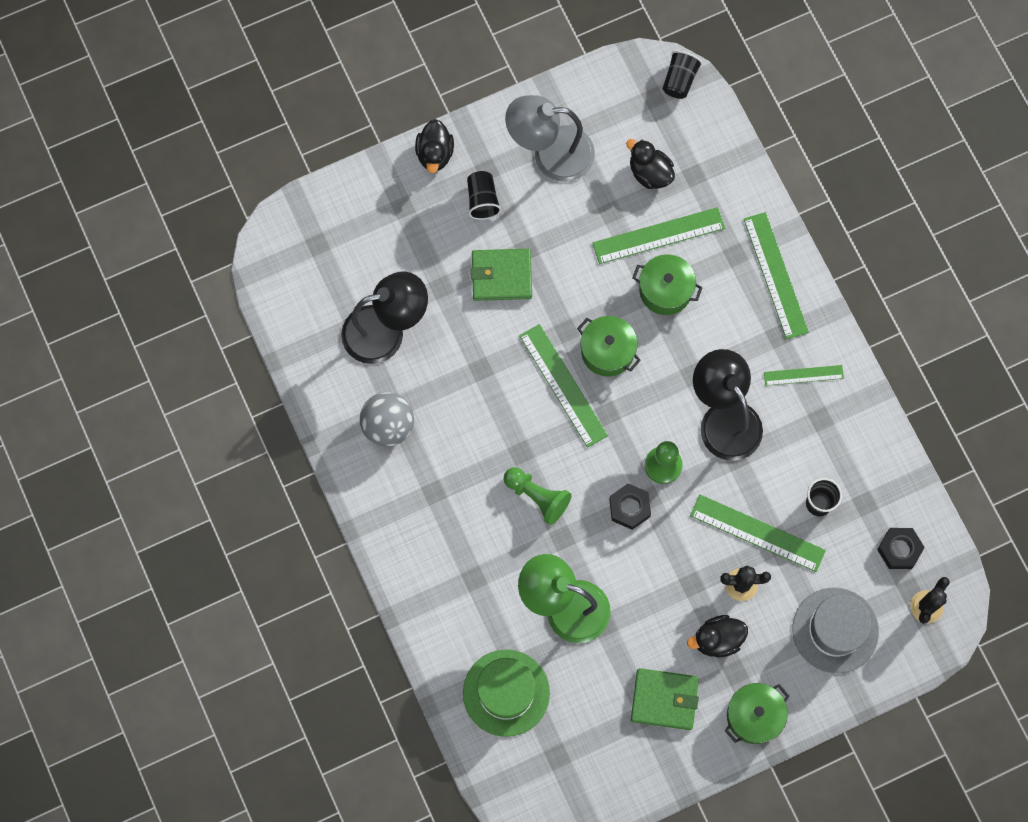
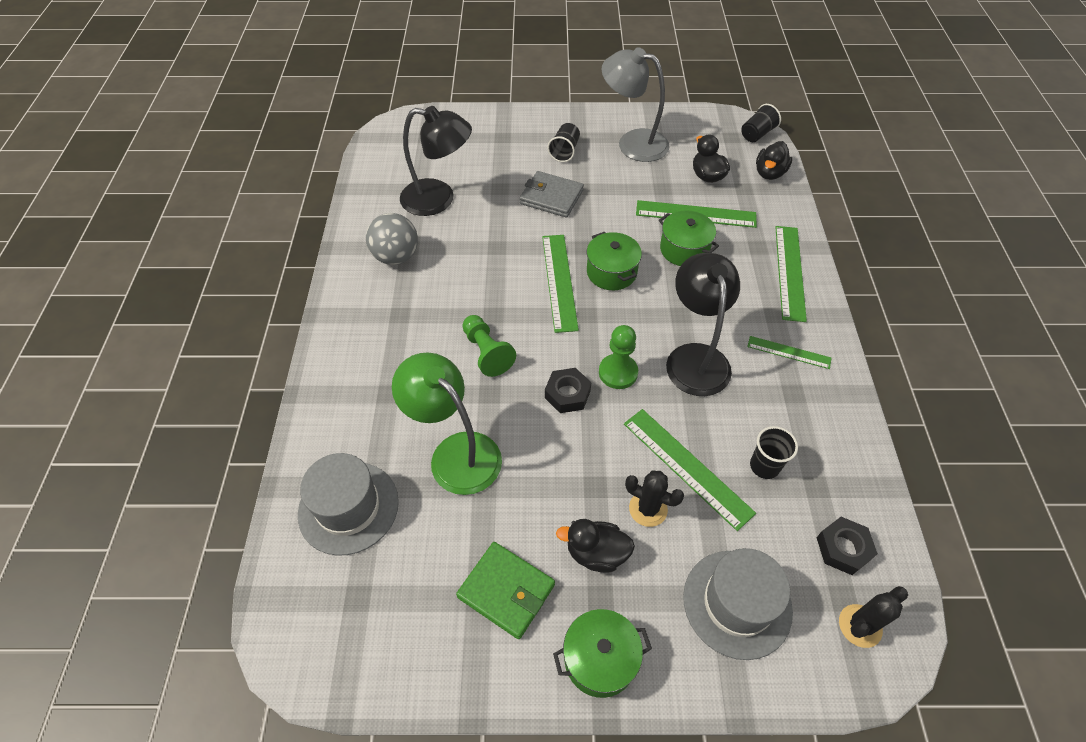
camera: 25 degrees right, 20 degrees down
(435, 154) = (545, 118): black duck -> black duck (769, 173)
(501, 276) = (551, 197): green wallet -> grey wallet
(506, 693) = (348, 507): green hat -> grey hat

